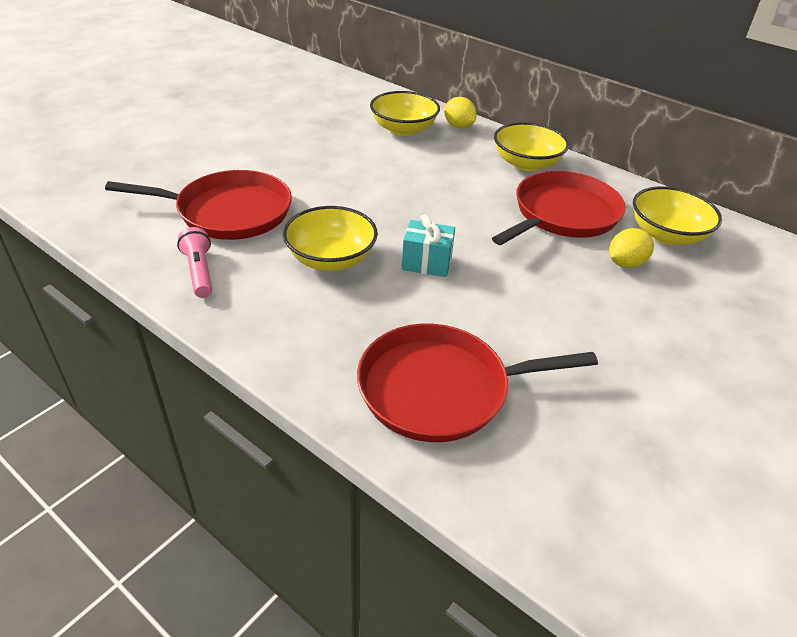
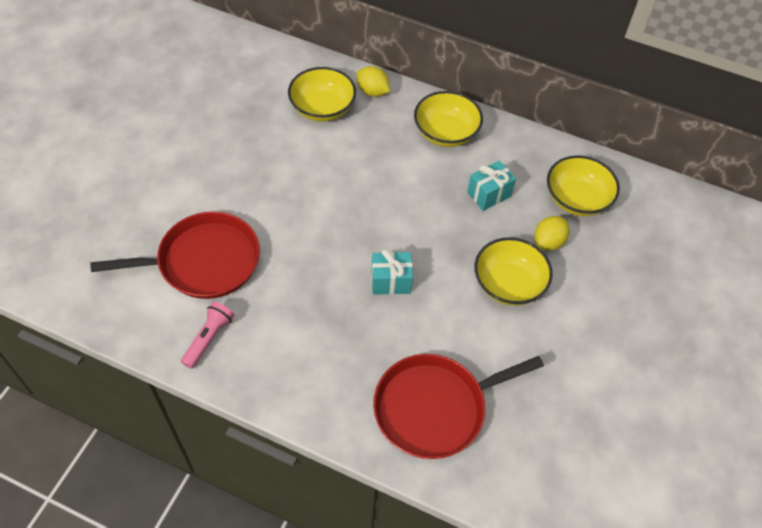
camera: 15 degrees left, 15 degrees up
(199, 272) = (209, 338): pink flashlight -> pink flashlight turned 60 degrees clockwise
(331, 259) = (311, 296): yellow bowl -> yellow bowl (508, 284)
(562, 214) = (489, 194): red pan -> turquoise gift

